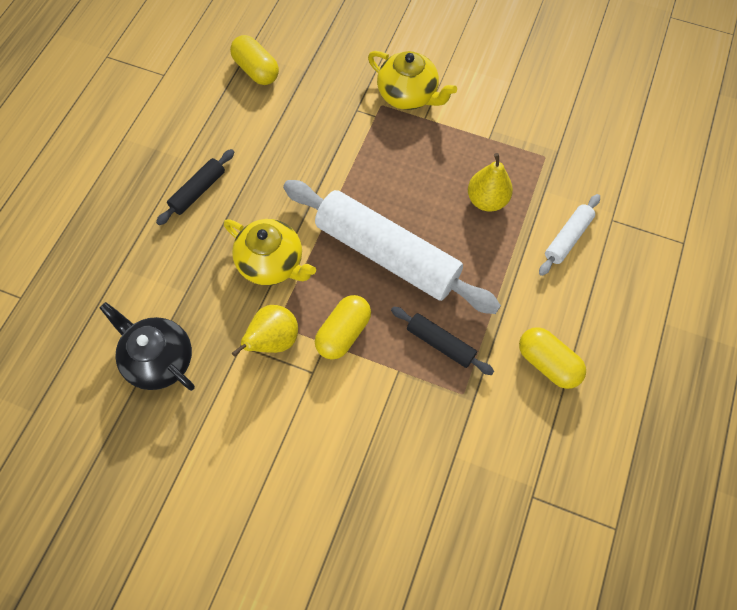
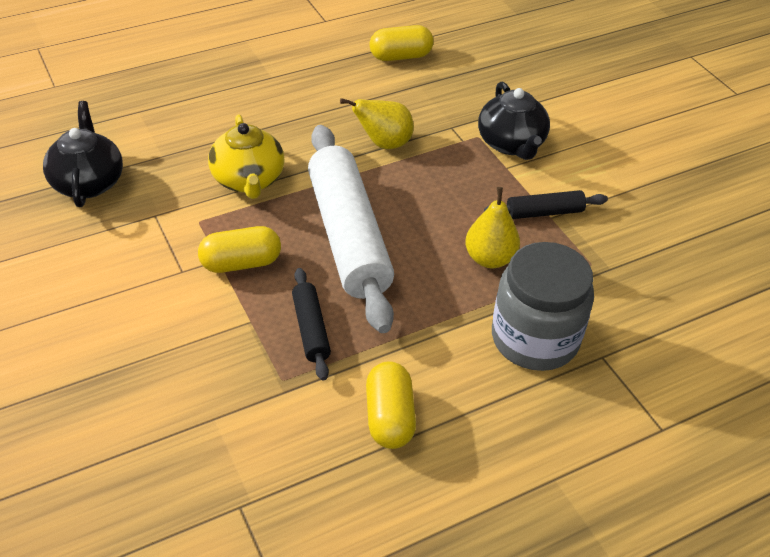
camera: 40 degrees right, 20 degrees down
(198, 191) = (255, 102): black rolling pin -> black rolling pin (544, 212)
(256, 70) = (400, 56): yellow capsule -> yellow capsule turned 75 degrees clockwise
(273, 340) = (182, 229): yellow pear -> yellow pear (383, 143)
(408, 95) = (511, 144): yellow teapot -> black teapot
(567, 238) = (535, 338): white rolling pin -> grey jar

